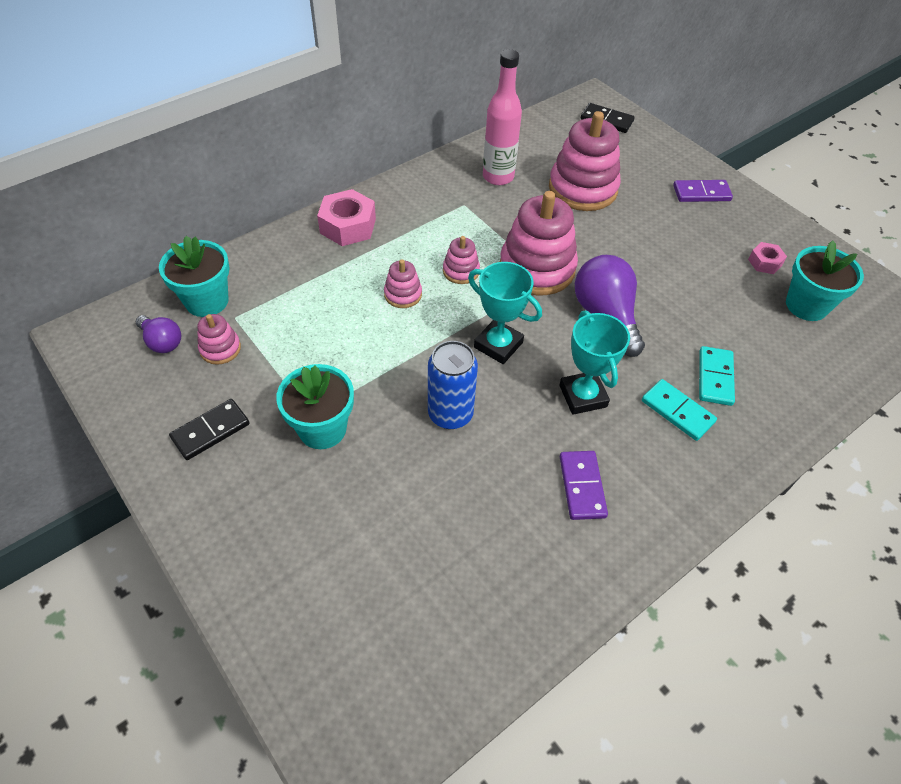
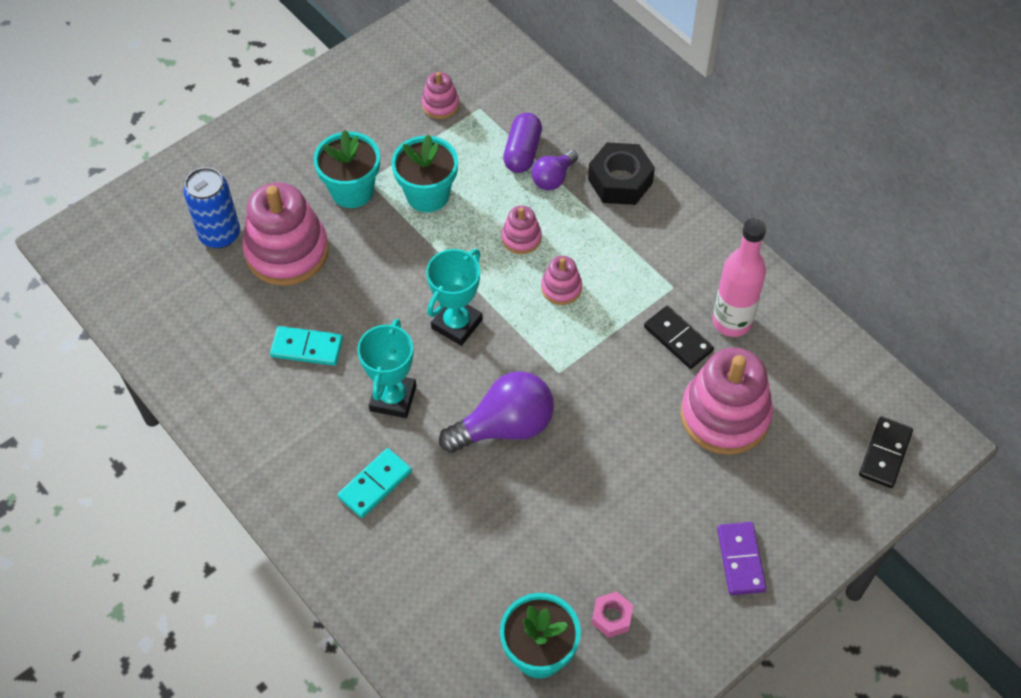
camera: 90 degrees right, 5 degrees up
(162, 342) = (446, 63): purple light bulb -> purple light bulb (553, 178)
(207, 301) = (499, 84): turquoise flower pot -> turquoise flower pot (427, 195)
(210, 431) = (349, 114): black domino -> black domino (678, 339)
(300, 288) = (522, 152): none -> purple capsule
(348, 226) = (620, 181): pink nut -> black nut
(450, 414) = (369, 286): blue can -> blue can (220, 234)
(537, 268) = (573, 361): pink stacking toy -> pink stacking toy (287, 251)
(582, 486) = (288, 392): purple domino -> none
(583, 396) = (393, 398): turquoise trophy -> turquoise trophy turned 60 degrees counterclockwise
(715, 377) = (421, 528): turquoise domino -> turquoise domino (307, 348)

